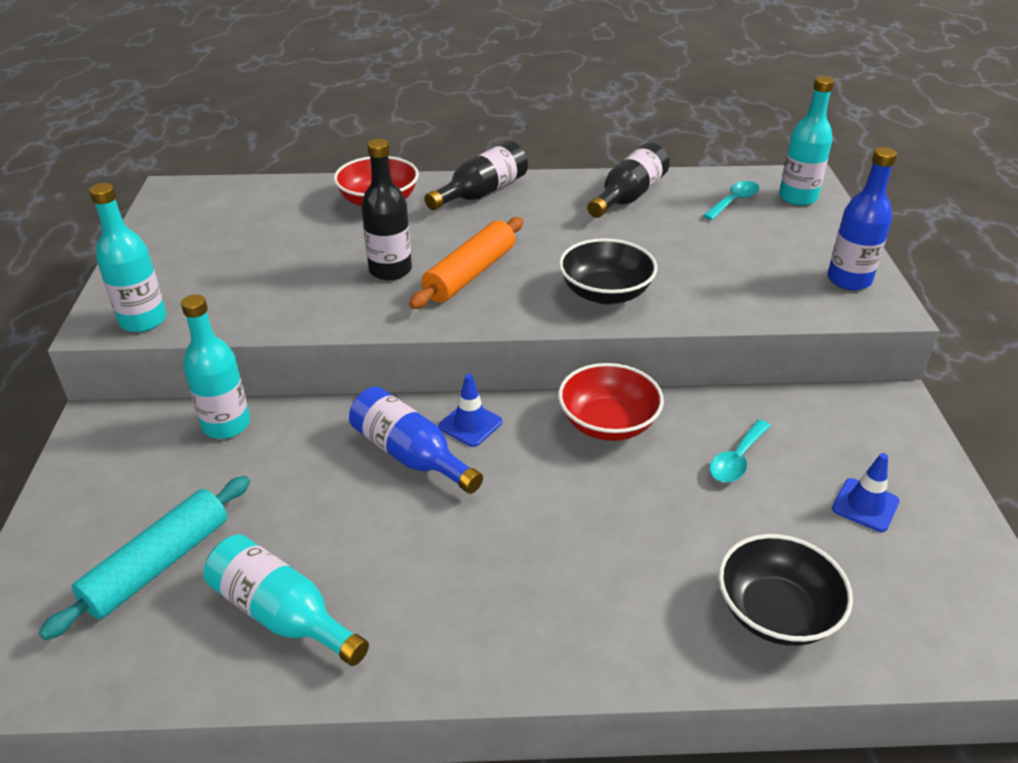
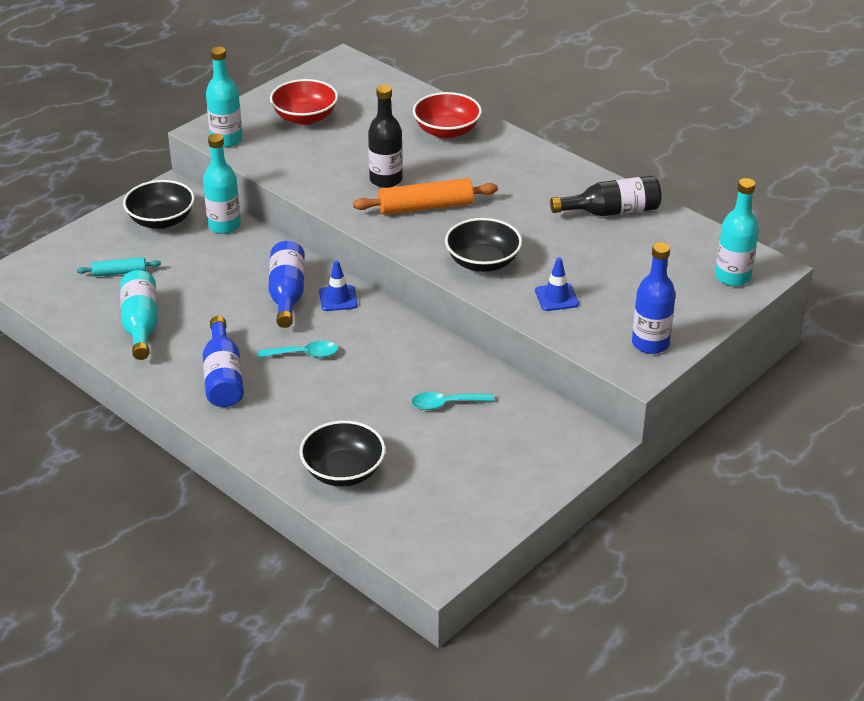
camera: 45 degrees right, 0 degrees up
(133, 465) = (161, 220): none -> black bowl
(158, 565) = (120, 272): turquoise rolling pin -> turquoise rolling pin, size x0.56
(482, 193) = (520, 158): black bottle -> none
(482, 604) = (223, 377): none -> blue bottle
(608, 423) = (409, 343): red bowl -> red bowl (305, 117)
(734, 201) = (679, 254): turquoise spoon -> turquoise spoon (304, 354)
(865, 505) = (474, 468): blue traffic cone -> blue traffic cone (556, 297)

